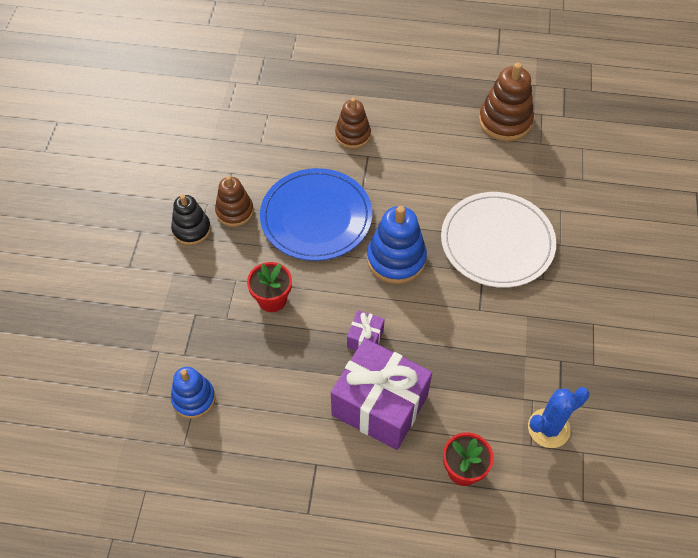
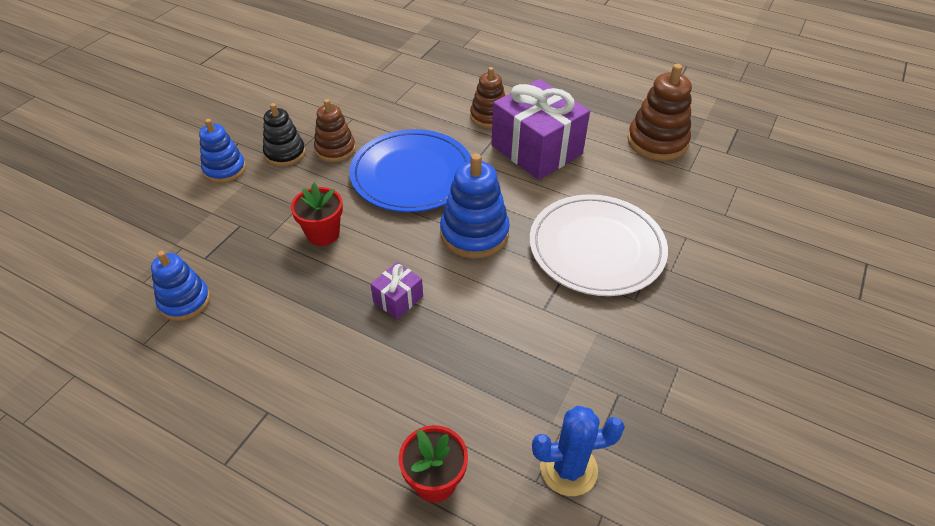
camera: 20 degrees right, 10 degrees down
(146, 263) = (224, 169): none -> blue stacking toy
(379, 405) = (375, 373): purple gift -> purple gift (536, 150)

